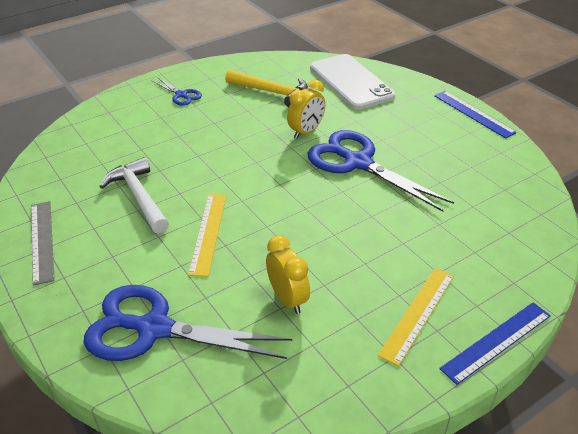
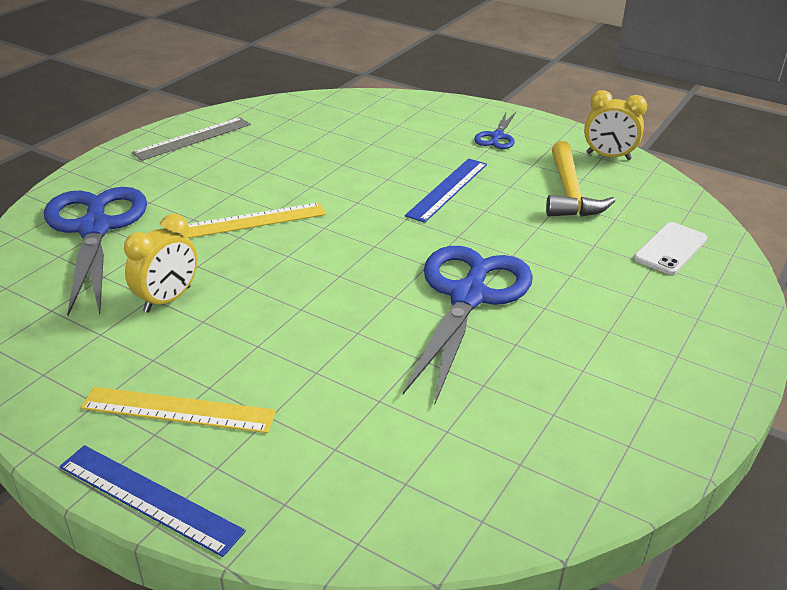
camera: 65 degrees right, 5 degrees down
(139, 196) = (288, 165): white hammer -> none
(306, 132) = (503, 239): yellow clock -> yellow clock (608, 156)
(351, 82) = (670, 249): white phone -> white phone, size x0.54
(473, 114) = (718, 393): blue ruler -> blue ruler (448, 189)

